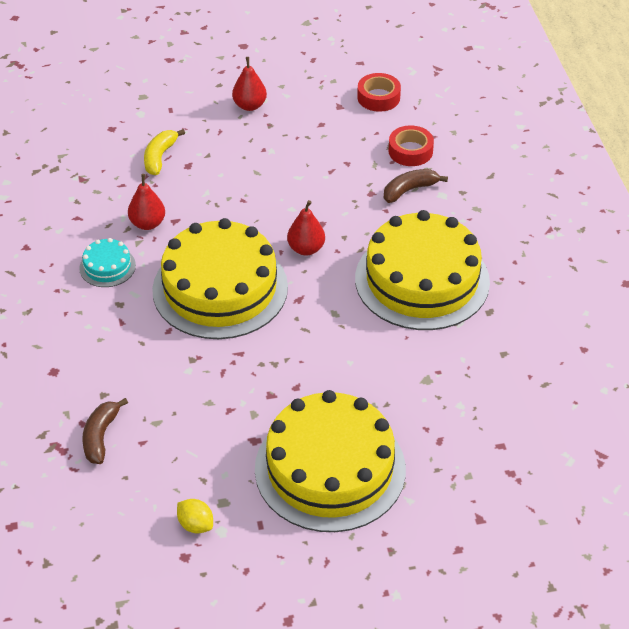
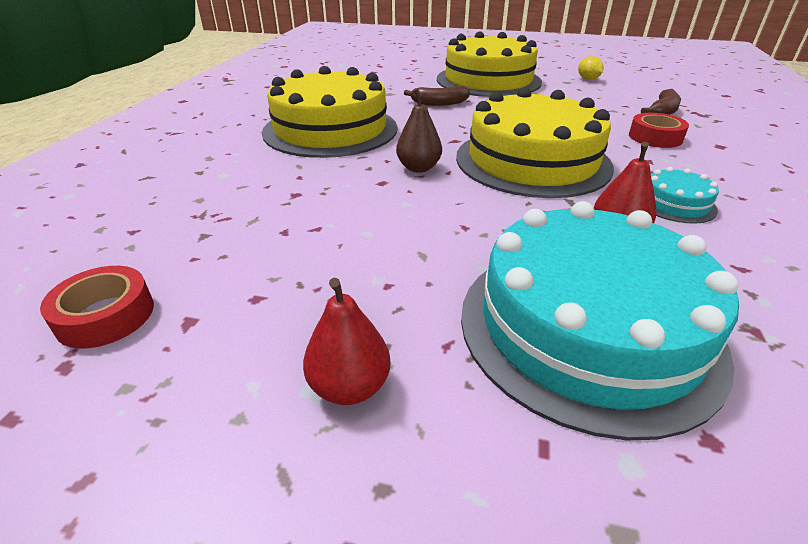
camera: 155 degrees left, 10 degrees down
(159, 157) = (587, 328): yellow banana -> turquoise cake
(306, 249) = (418, 168): red pear -> brown pear
(409, 190) = (249, 186): brown banana -> brown banana (439, 103)
(410, 151) = (187, 222): red tape -> red tape (655, 137)

